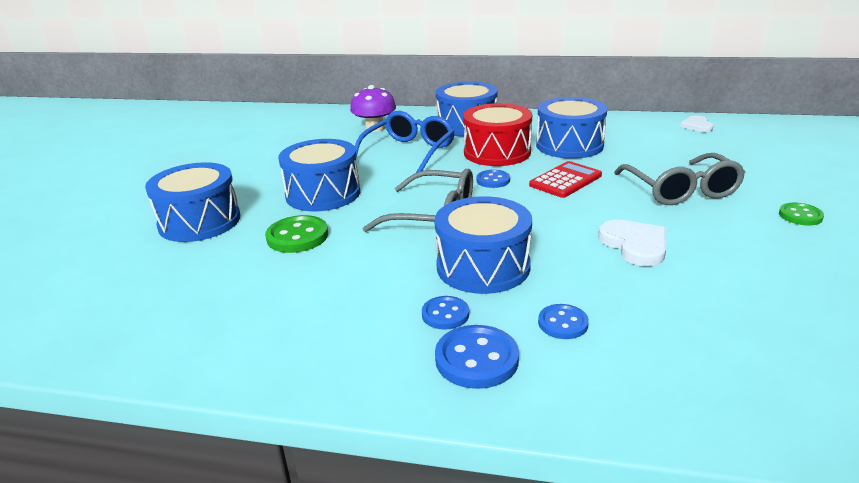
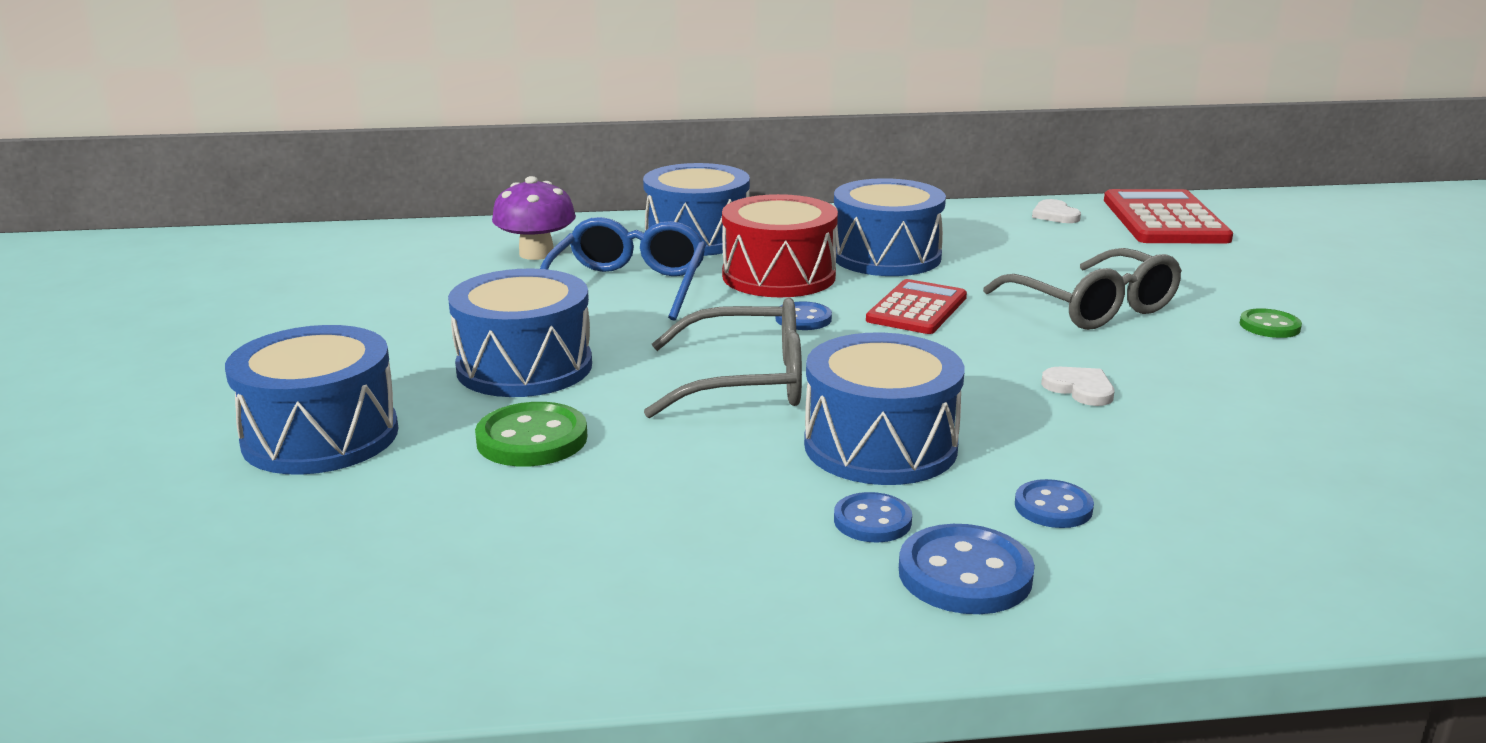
camera: 20 degrees left, 5 degrees down
(635, 245) = (1080, 389): white heart -> white heart, size x0.64
(772, 134) = (1164, 220): none -> red calculator

